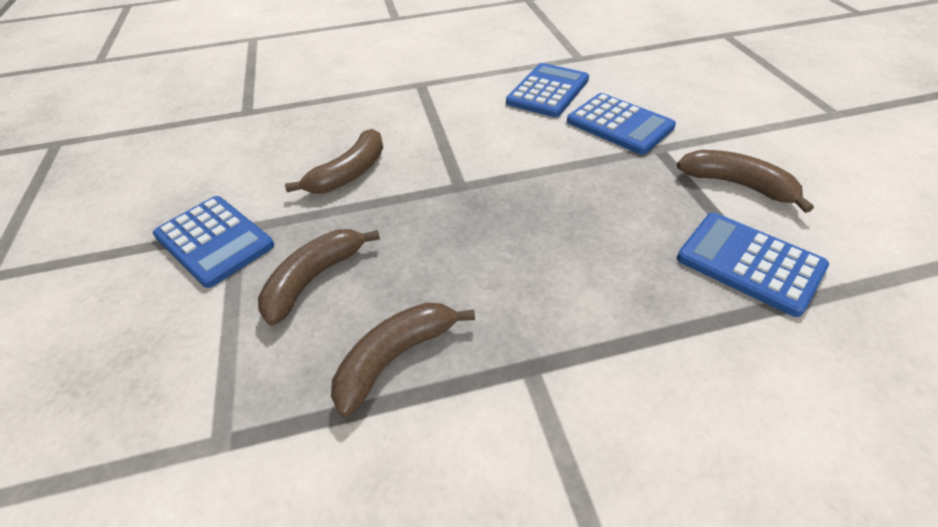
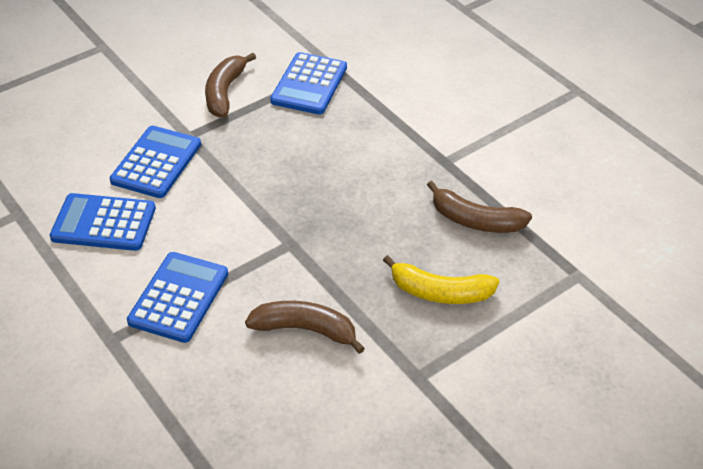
camera: 115 degrees left, 0 degrees up
(214, 241) = (439, 384): blue calculator -> blue calculator (178, 297)
(314, 279) = (440, 292): brown banana -> yellow banana

